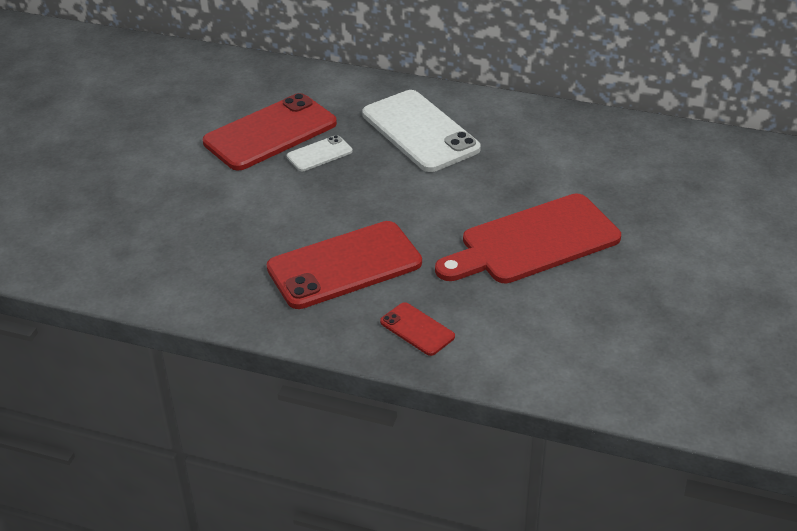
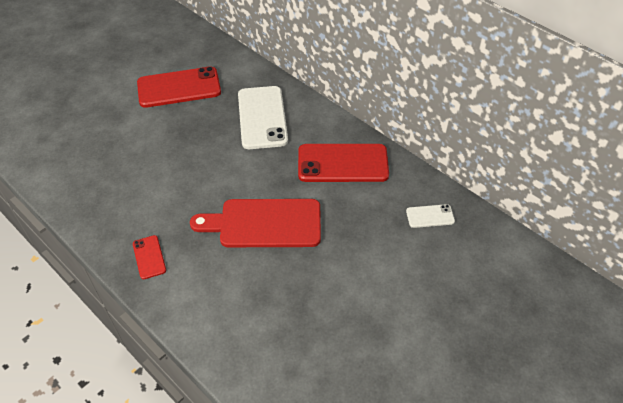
camera: 25 degrees right, 10 degrees up
(319, 154) = (194, 112): white phone -> white phone (430, 216)
(344, 265) = (146, 195): red phone -> red phone (343, 163)

